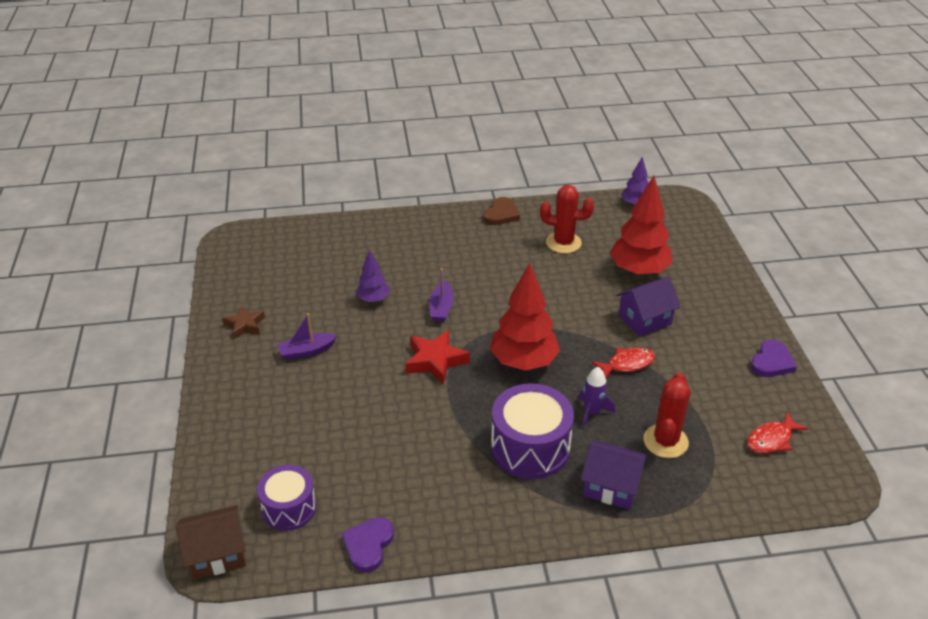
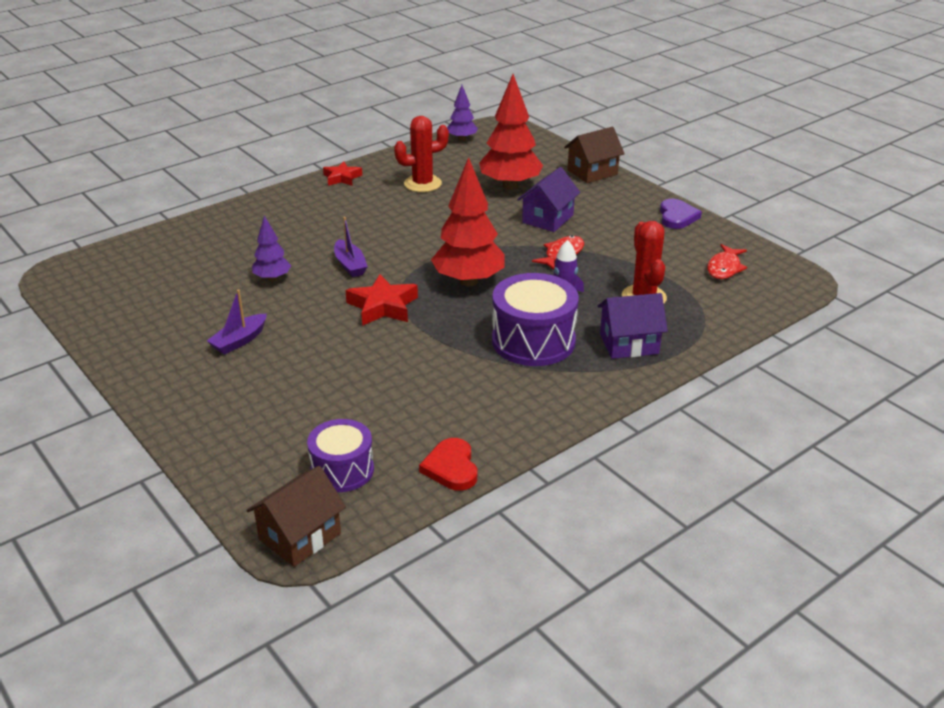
camera: 30 degrees left, 5 degrees down
(245, 325) = (147, 341): brown star -> none
(368, 545) = (451, 467): purple heart -> red heart
(501, 214) = (342, 178): brown heart -> red star
(728, 281) = (592, 172): none -> brown house

